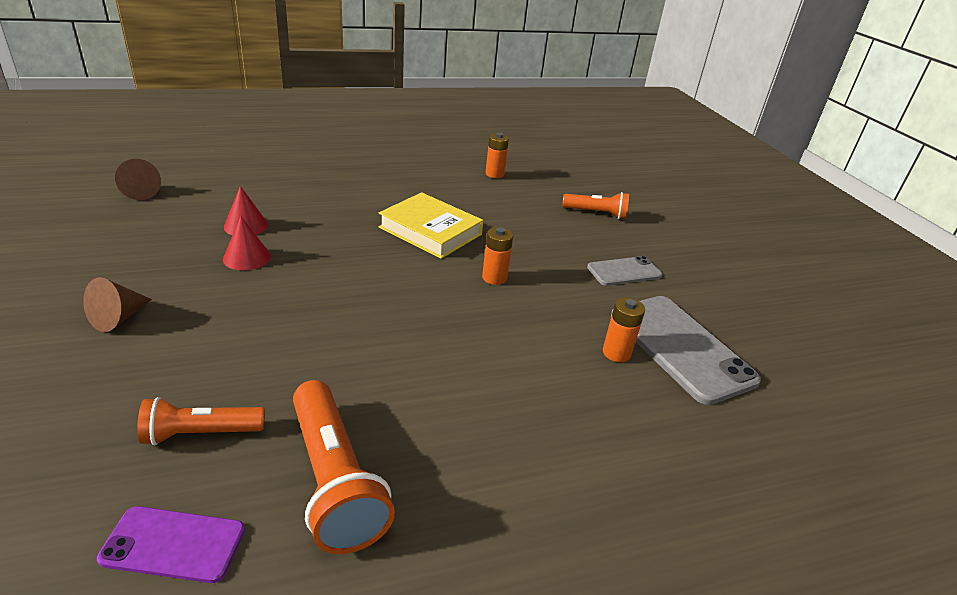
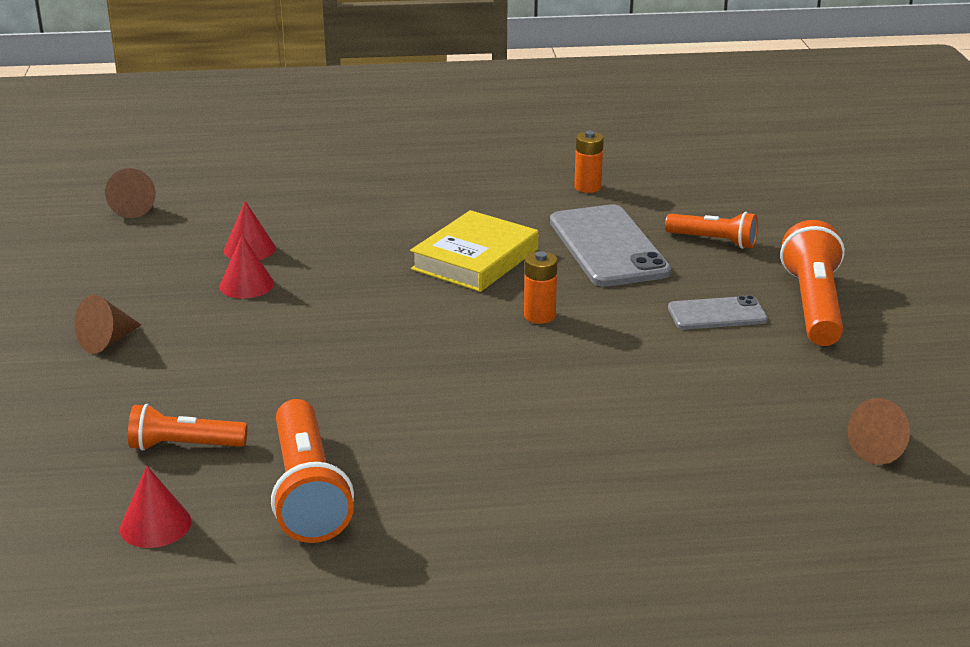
camera: 15 degrees right, 5 degrees down
(173, 544) = (155, 525): purple phone -> red cone
(430, 231) = (475, 259): yellow book -> yellow book turned 75 degrees clockwise
(616, 353) = (661, 401): orange battery -> none
(680, 347) = (748, 400): grey phone -> grey phone (608, 247)
(686, 262) = (814, 305): none -> orange flashlight
(800, 388) = (882, 449): none -> brown cone

